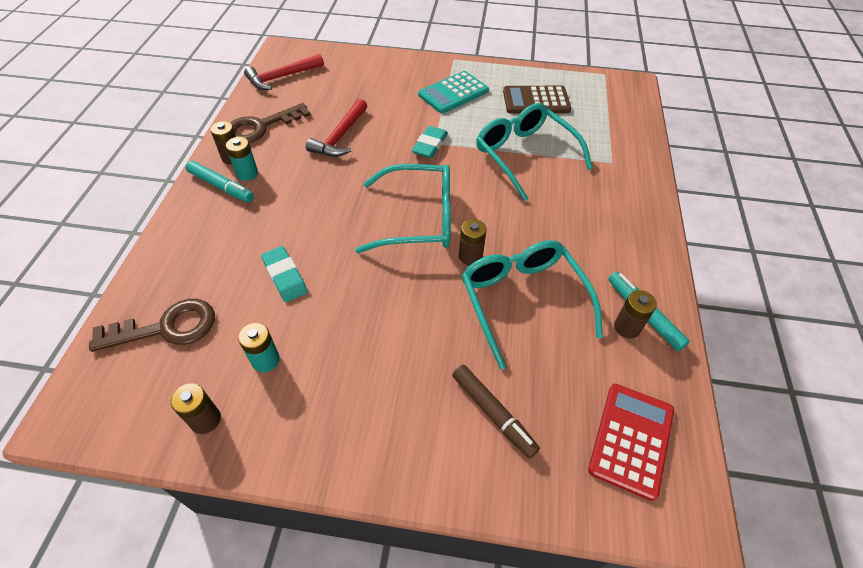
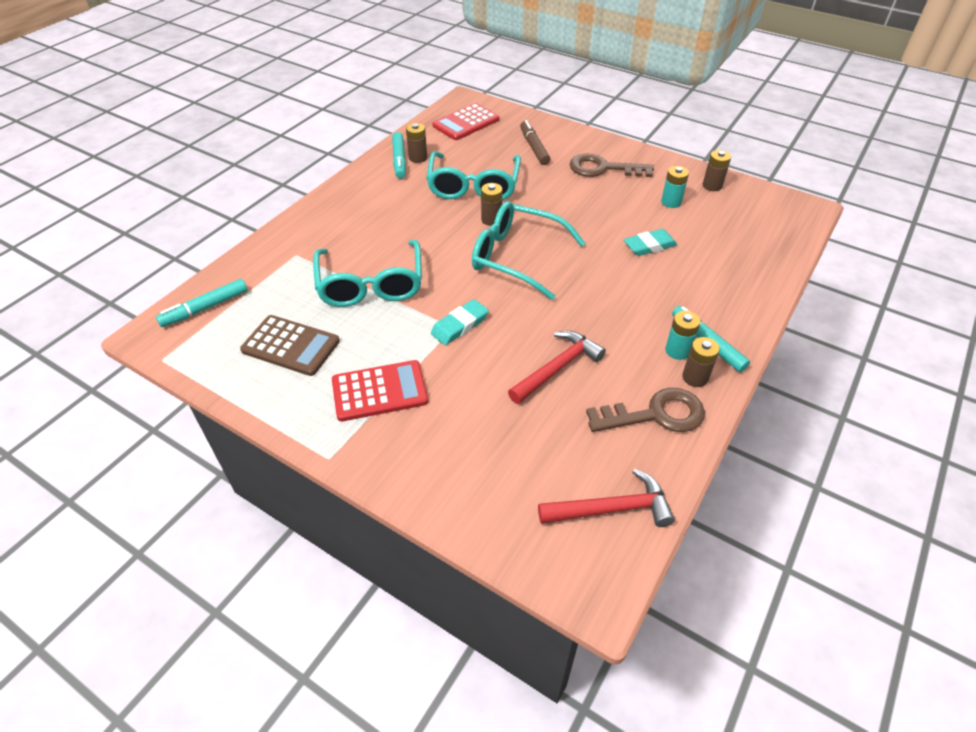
camera: 155 degrees left, 5 degrees down
(166, 327) = (746, 237): brown key -> brown key (603, 168)
(285, 276) = (649, 246): turquoise eraser -> turquoise eraser turned 75 degrees clockwise
(453, 93) = (379, 391): turquoise calculator -> red calculator
(621, 106) = (205, 308): none -> turquoise marker

